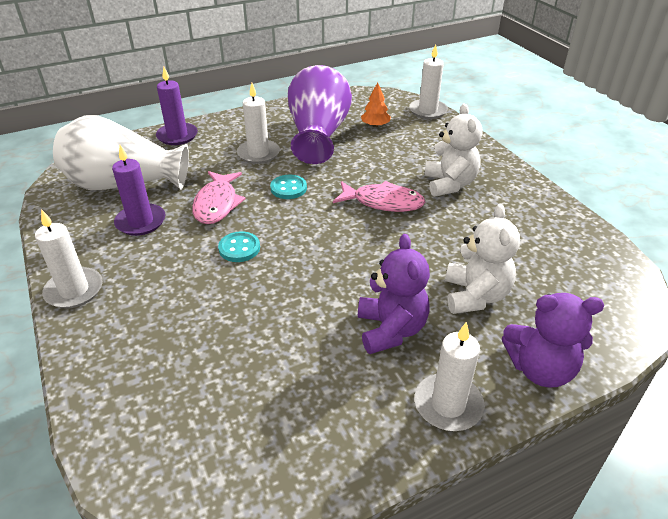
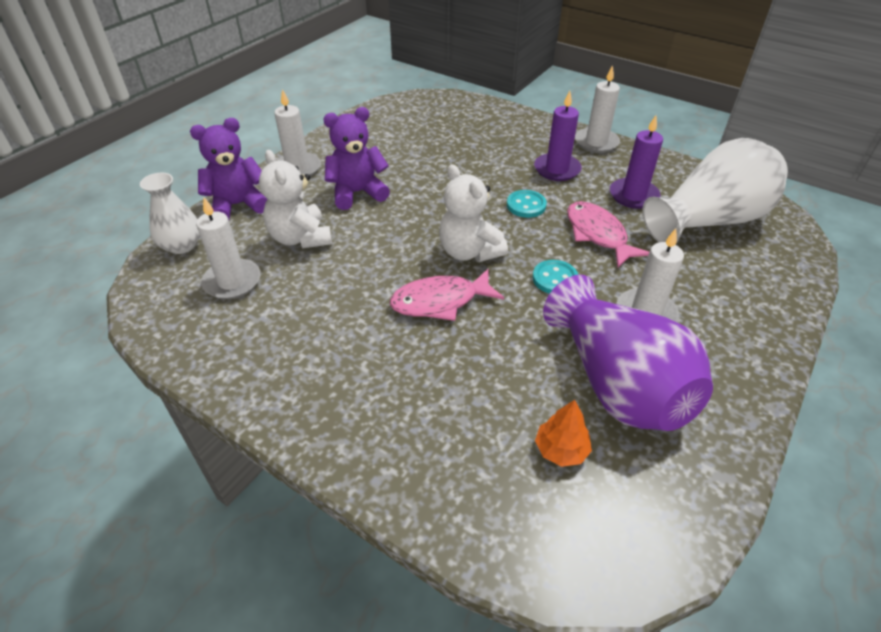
camera: 150 degrees right, 5 degrees up
(177, 136) = (771, 300): purple candle -> purple candle (557, 169)
(391, 330) = (357, 193): purple teddy bear -> purple teddy bear turned 105 degrees clockwise
(428, 111) = (507, 550): white candle -> white candle (232, 281)
(449, 184) = (378, 363): white teddy bear -> white teddy bear (469, 252)
(607, 334) = (182, 245): none -> white vase

